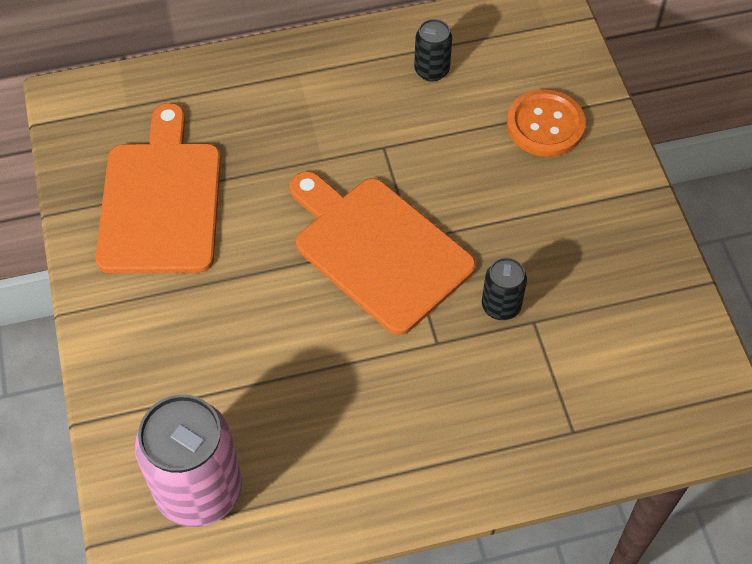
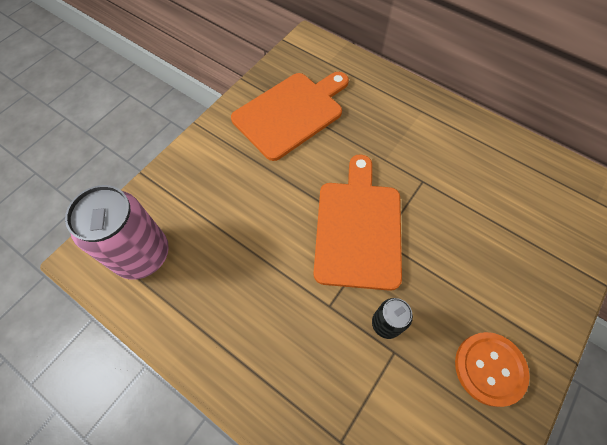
camera: 50 degrees right, 5 degrees up
(431, 70) = (495, 166): black can -> none
(545, 125) = (530, 252): orange button -> orange button (489, 368)

